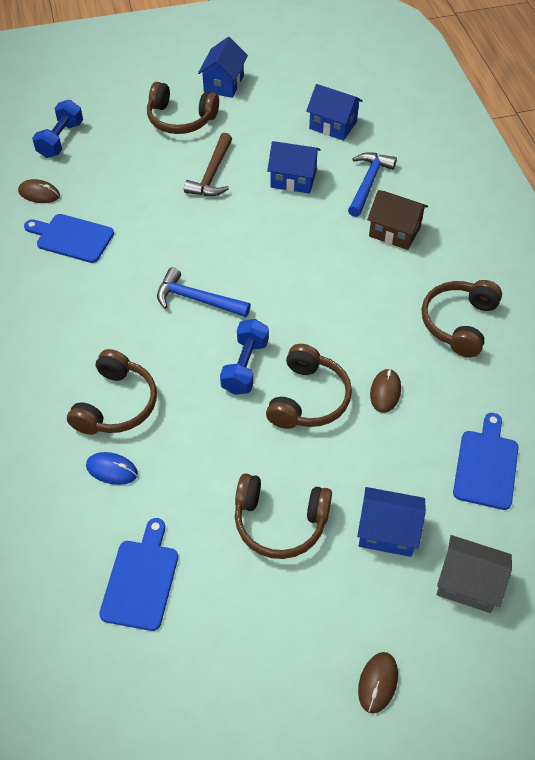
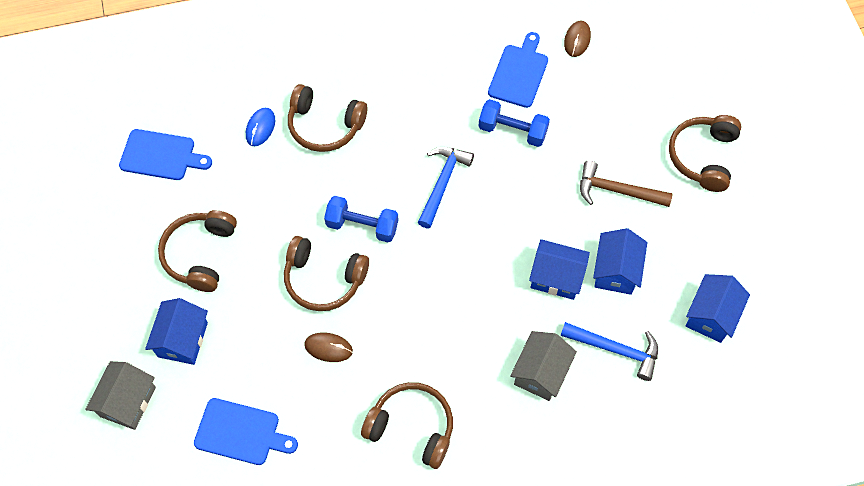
camera: 90 degrees right, 10 degrees up
(60, 140) = (657, 49): blue dumbbell -> blue dumbbell (512, 131)
(224, 84) = (771, 198): blue house -> blue house (556, 277)
(378, 683) = (56, 323): brown mouse -> none
(394, 232) = (540, 372): brown house -> grey house

